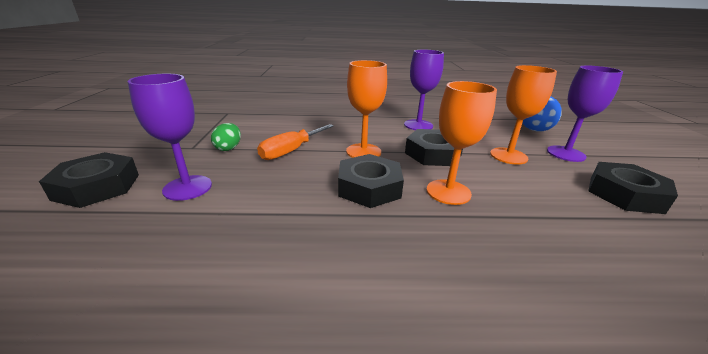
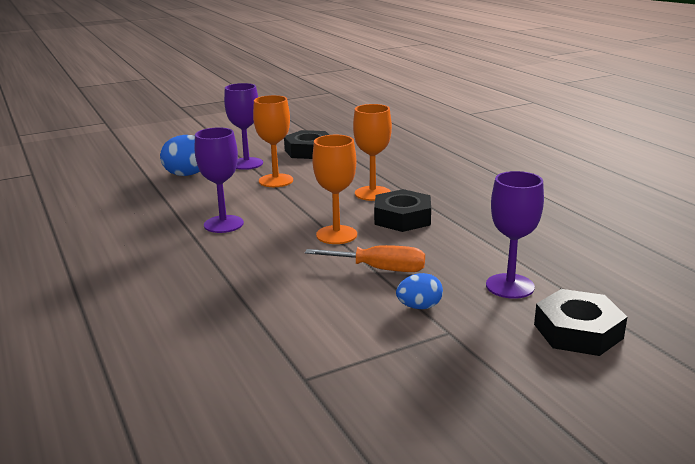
camera: 115 degrees left, 5 degrees down
(228, 148) = (419, 307): green egg -> blue egg
(433, 154) = (305, 206): black nut -> none

